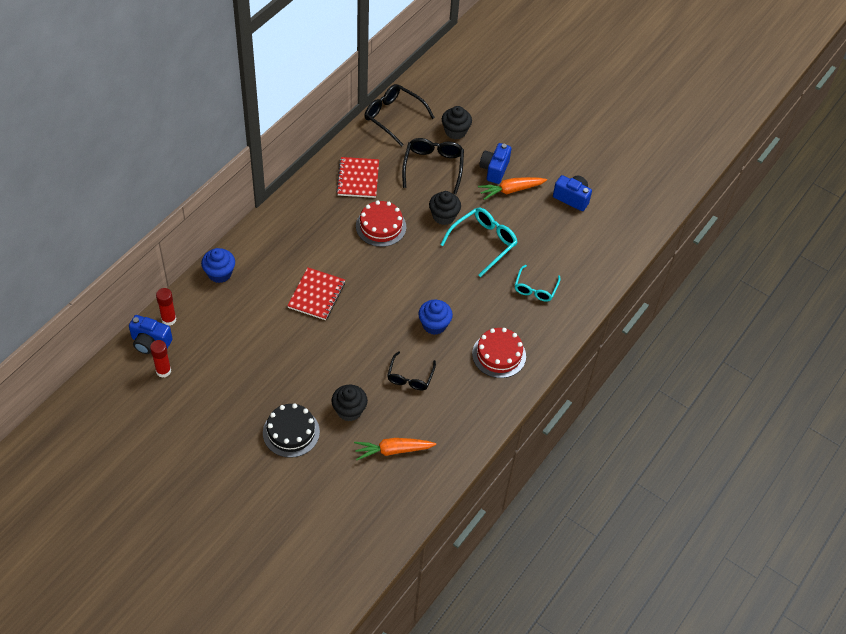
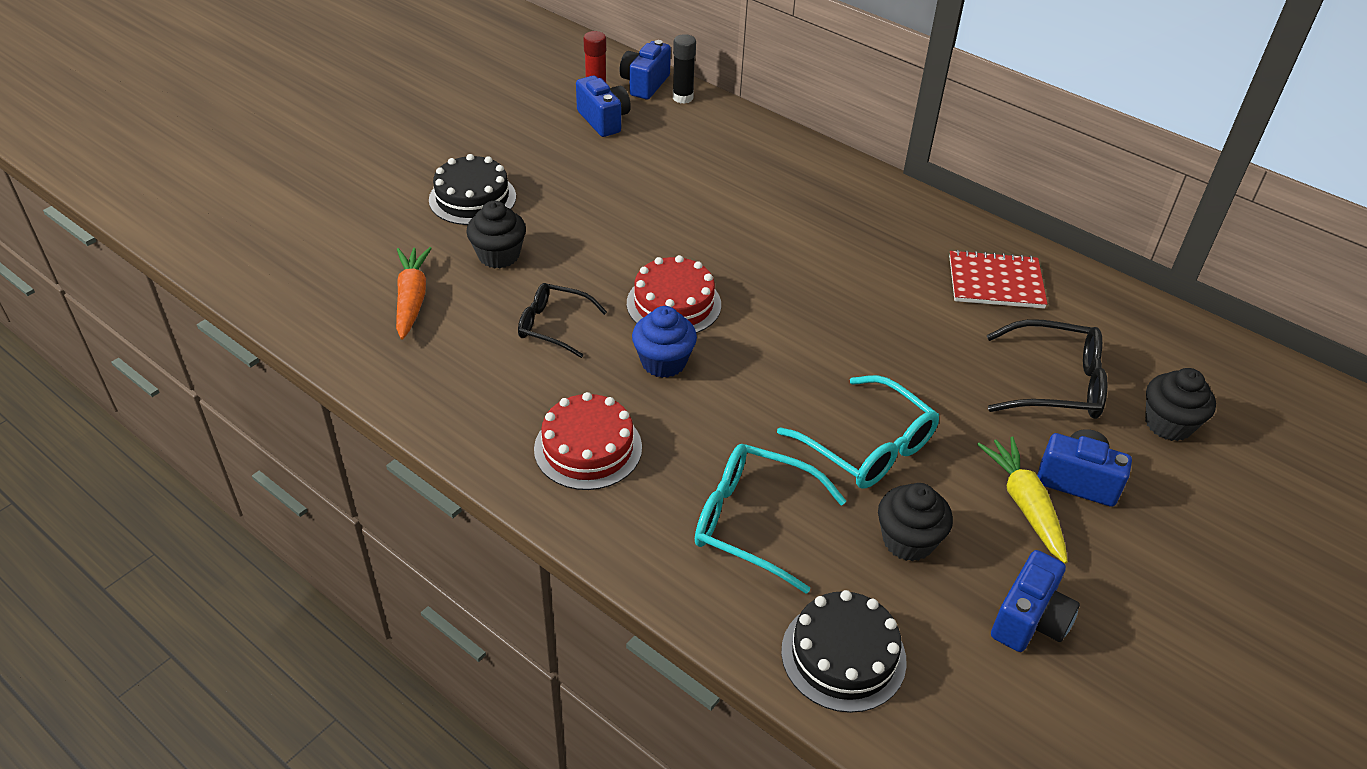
camera: 95 degrees right, 10 degrees down
(169, 319) = (682, 98): red glue stick -> black glue stick
(197, 364) = (604, 120): none -> blue camera
(219, 273) = (767, 138): blue cupcake -> none
(316, 295) = (729, 228): red notebook -> none
(381, 226) = (887, 305): red cake -> red cake (674, 304)
(393, 117) = (1172, 333): black glasses -> none
(443, 216) = (928, 391): black cupcake -> black cupcake (908, 540)
(511, 190) = (1024, 504): orange carrot -> yellow carrot
(535, 289) = (752, 521): turquoise glasses -> turquoise glasses, size x1.50
(599, 260) = (843, 655): none -> black cake

